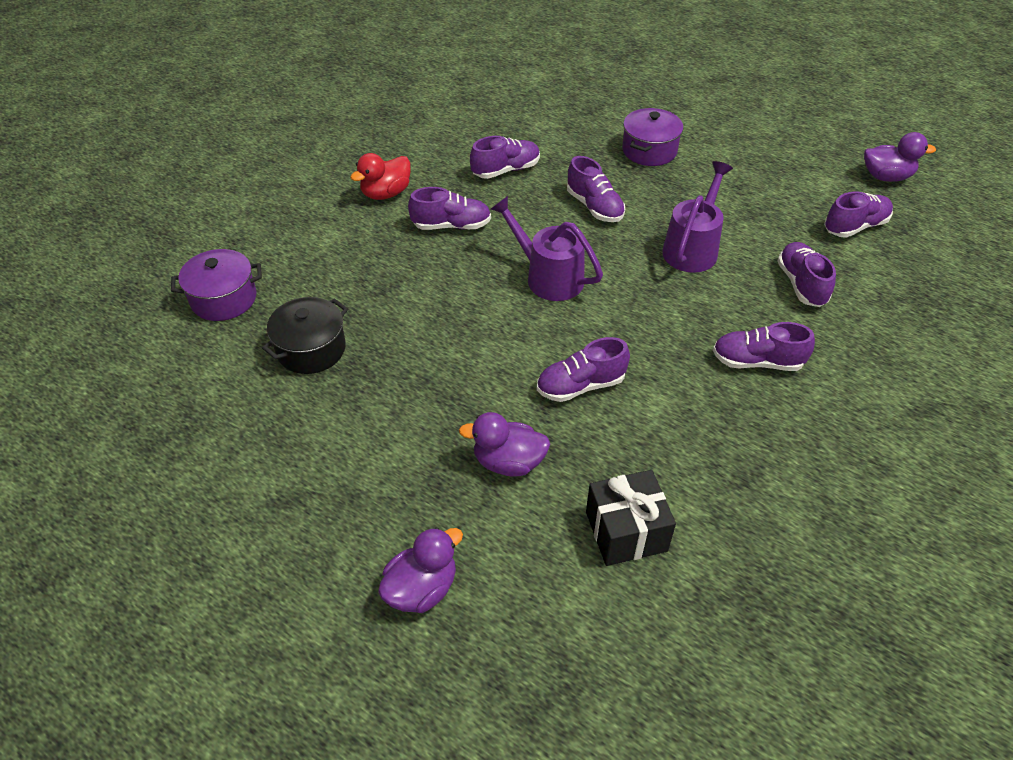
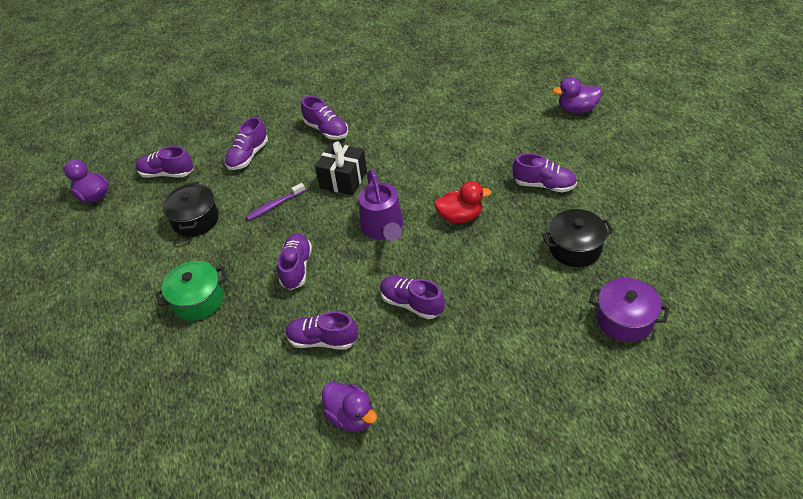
camera: 140 degrees left, 0 degrees up
(386, 193) = (438, 367): red duck -> red duck (460, 216)
(508, 462) = (499, 139): purple duck -> purple duck (351, 416)
(580, 386) = (429, 157): purple shoe -> purple shoe (544, 185)
(626, 531) = (468, 93): black gift -> black gift (343, 179)
(649, 151) = (198, 300): purple pot -> green pot
(692, 248) = (274, 205): purple watering can -> purple toothbrush
(751, 201) = (195, 220): none -> black pot

